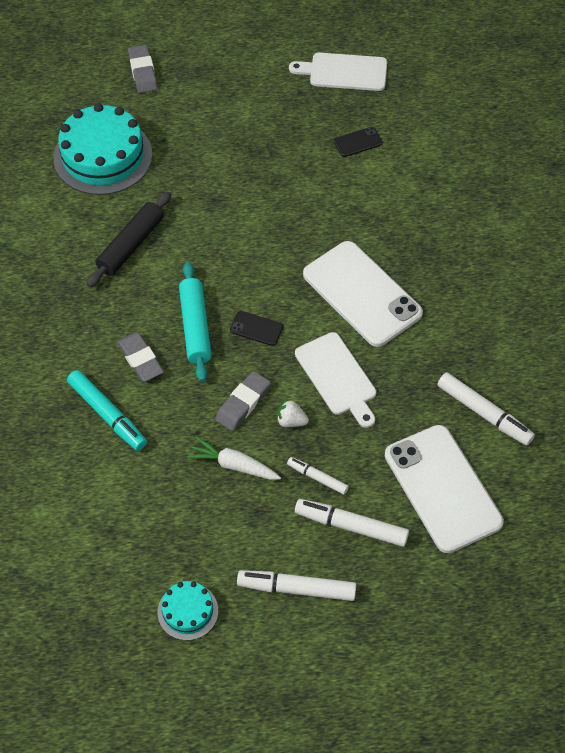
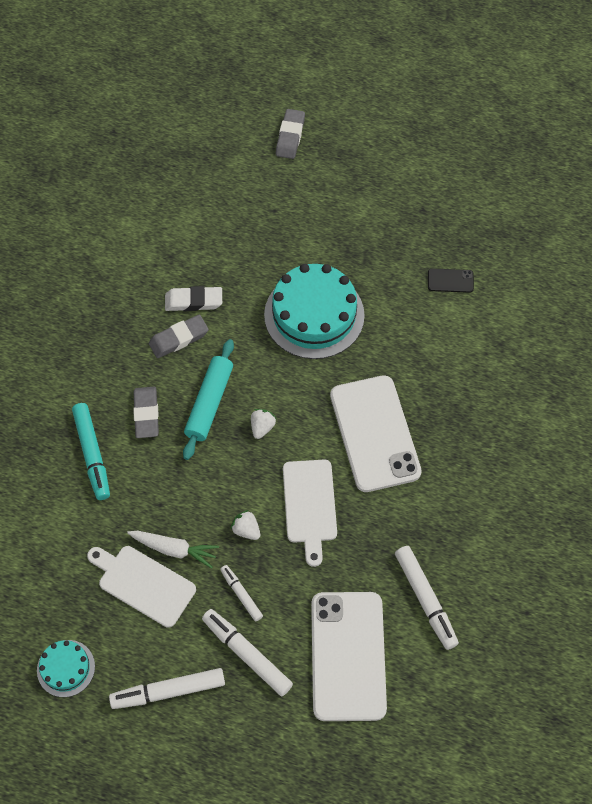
camera: 25 degrees right, 5 degrees up
(103, 156) = (213, 206): turquoise cake -> turquoise cake (314, 315)
(131, 245) = (194, 301): black rolling pin -> white eraser
(233, 465) = (174, 549): white carrot -> white carrot turned 150 degrees clockwise
(243, 403) = (213, 494): grey eraser -> grey eraser (179, 339)
(256, 328) = (262, 427): black phone -> white strawberry
(296, 589) = (168, 691): white marker -> white marker turned 45 degrees counterclockwise
(344, 72) = (474, 205): white cutting board -> white cutting board (143, 584)

